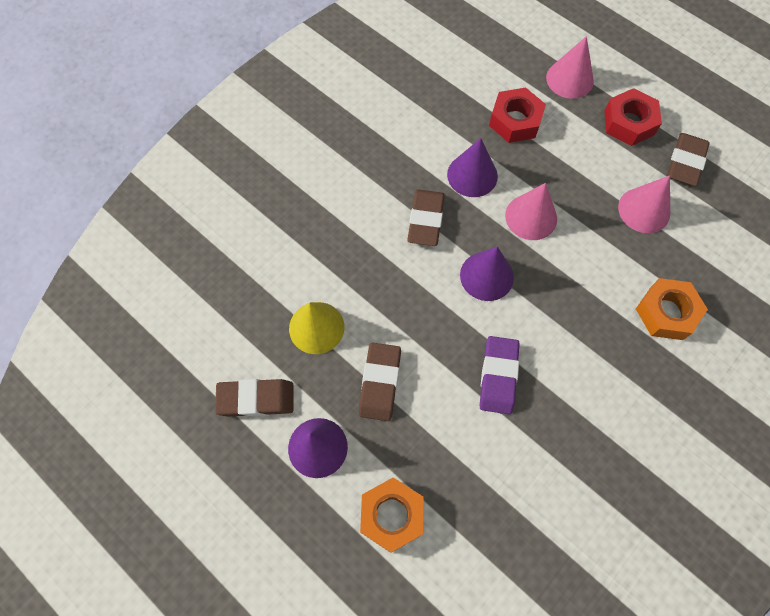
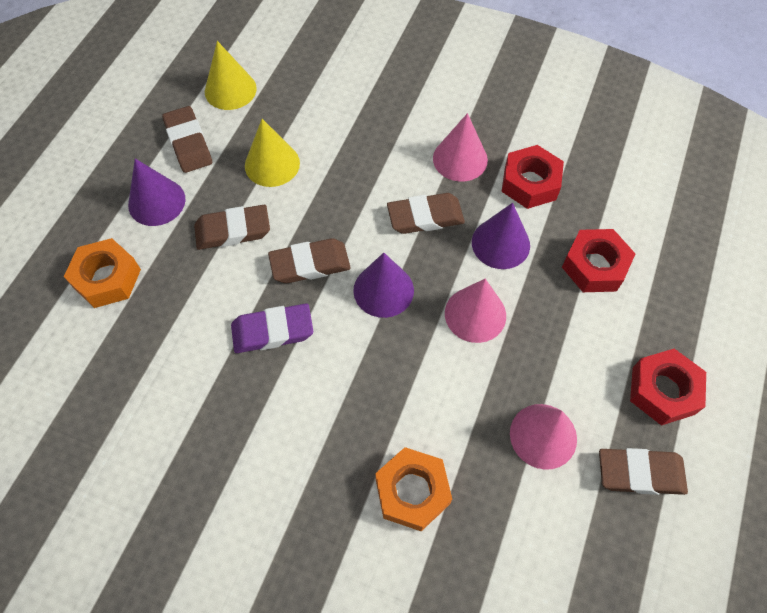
camera: 70 degrees right, 5 degrees down
(204, 341) = (230, 90): none -> yellow cone
(422, 132) = (530, 183): none -> red nut
(440, 326) = (310, 264): none -> brown eraser
(569, 79) = (689, 308): pink cone -> pink cone (460, 159)

